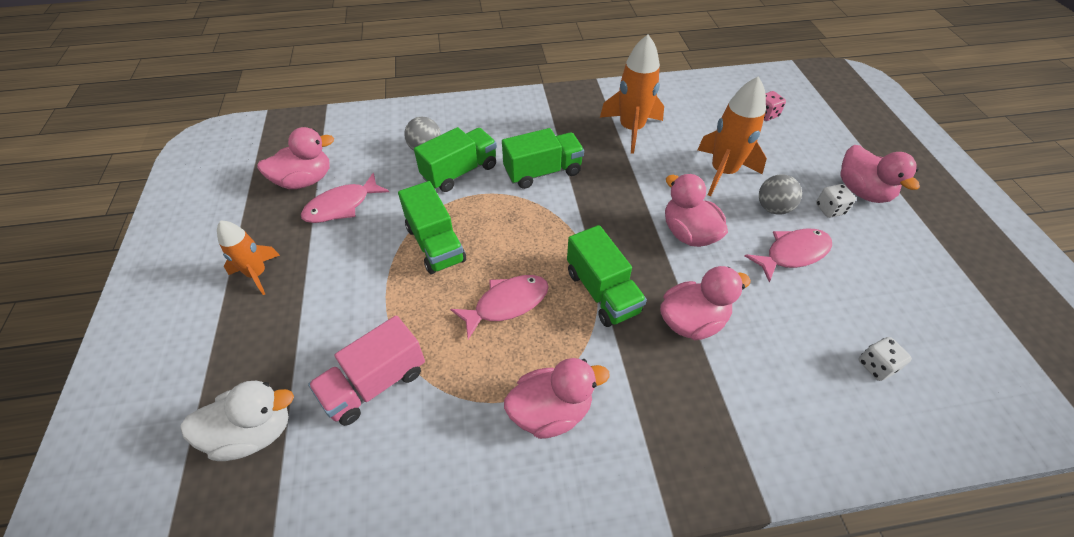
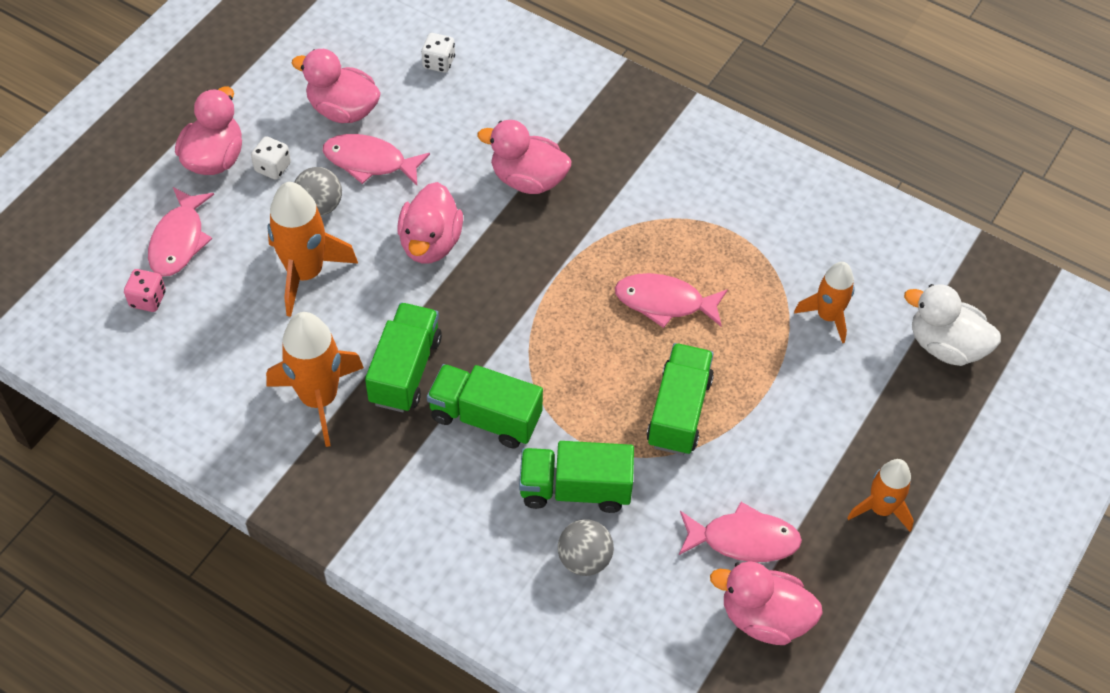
camera: 140 degrees left, 5 degrees up
(375, 383) = (827, 316): pink truck -> orange rocket
(551, 411) = (706, 202): pink duck -> pink duck (343, 110)
(602, 292) = (572, 252): green truck -> green truck (405, 370)
(800, 144) = (179, 240): none -> pink fish

